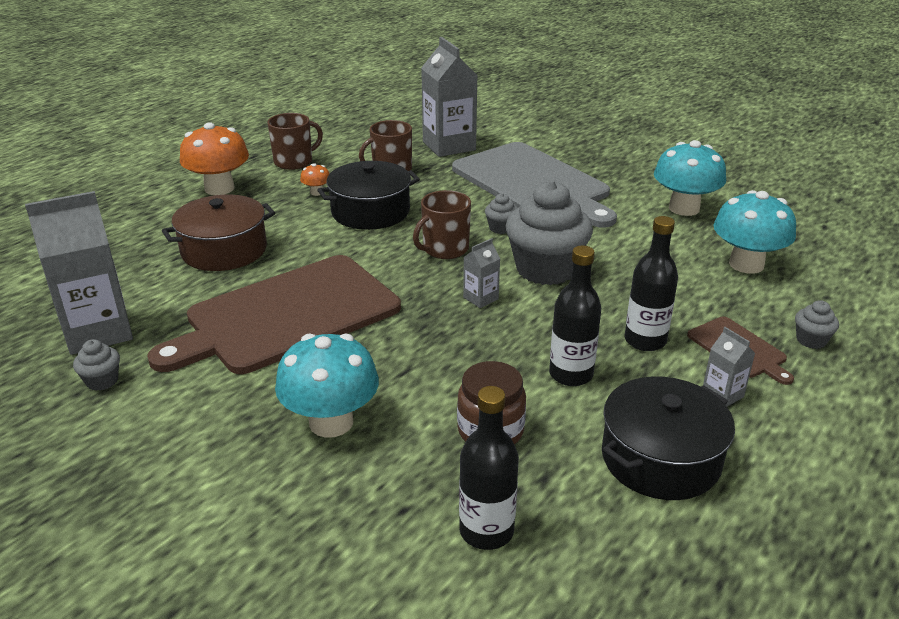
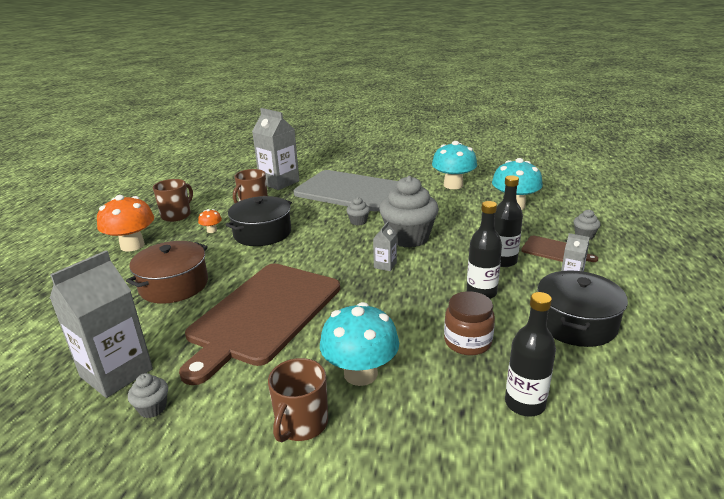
camera: 25 degrees left, 5 degrees down
(444, 249) = (334, 243): brown mug -> brown mug (301, 423)

